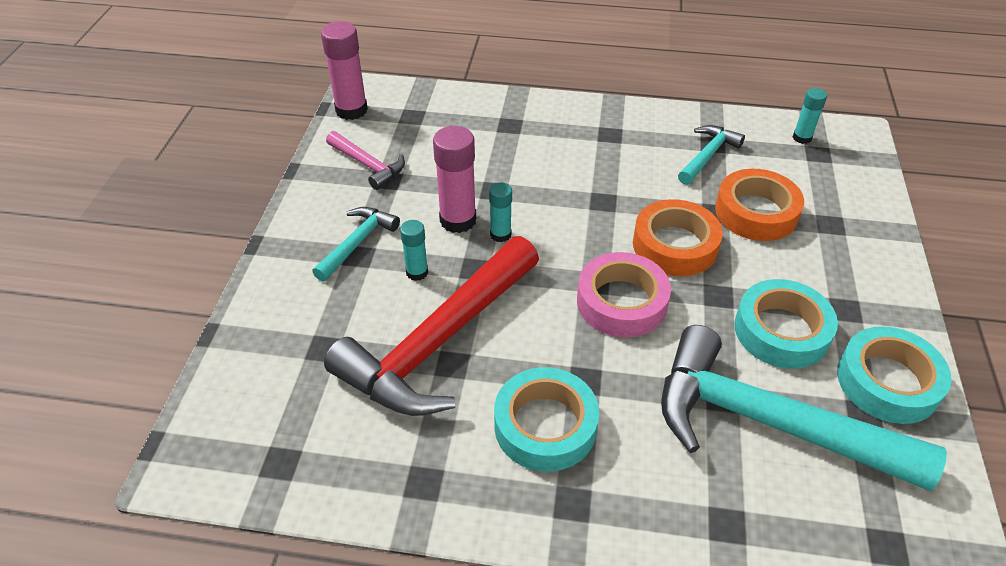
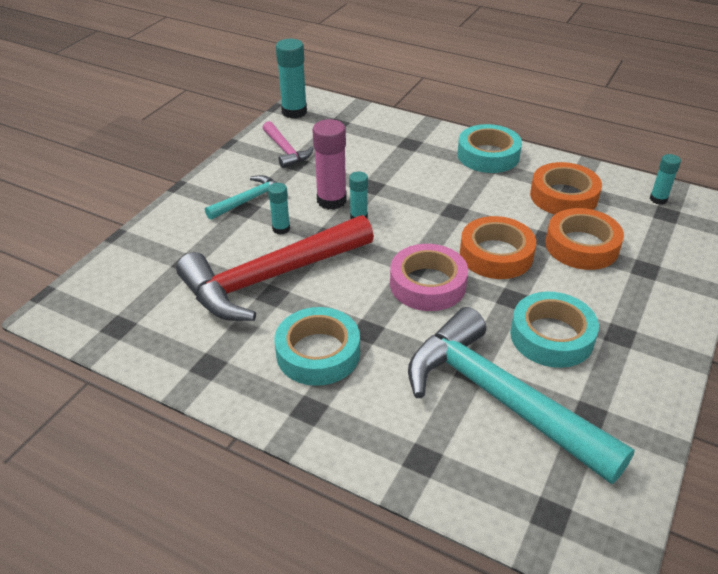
camera: 20 degrees right, 5 degrees down
(351, 110) = (294, 112): pink glue stick -> turquoise glue stick
(707, 156) = (563, 196): turquoise hammer -> orange tape
(887, 382) = (625, 397): turquoise tape -> turquoise tape (488, 155)

